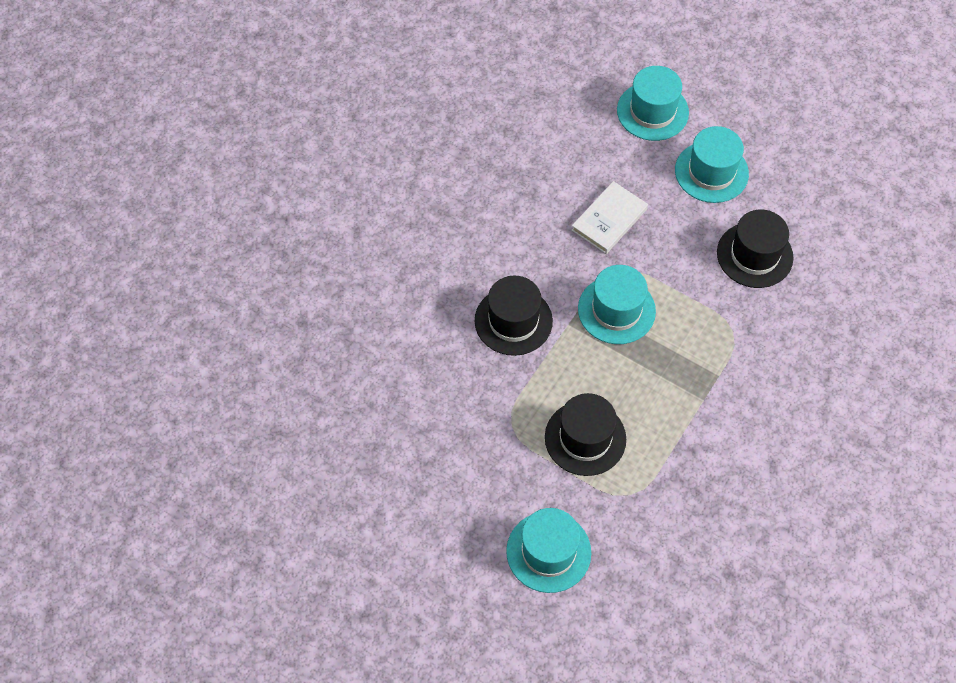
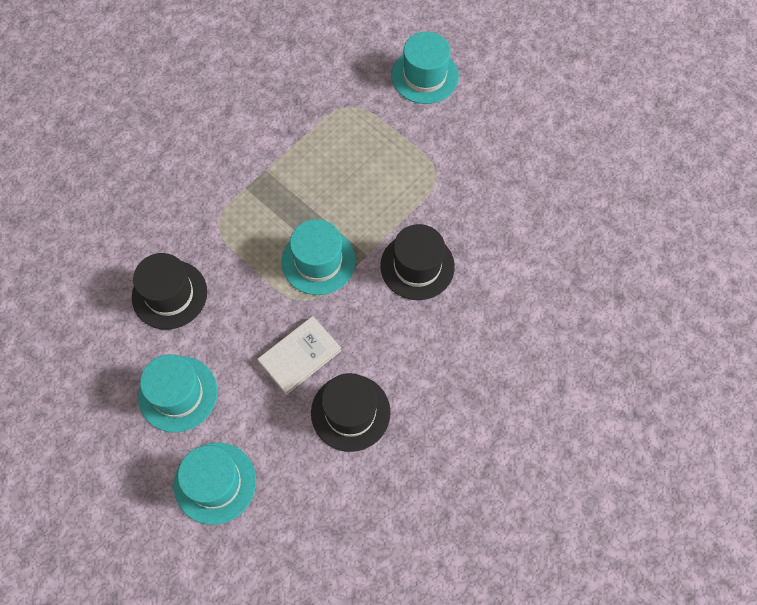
camera: 170 degrees left, 5 degrees up
(585, 438) = (375, 154): black hat -> black hat (350, 412)

